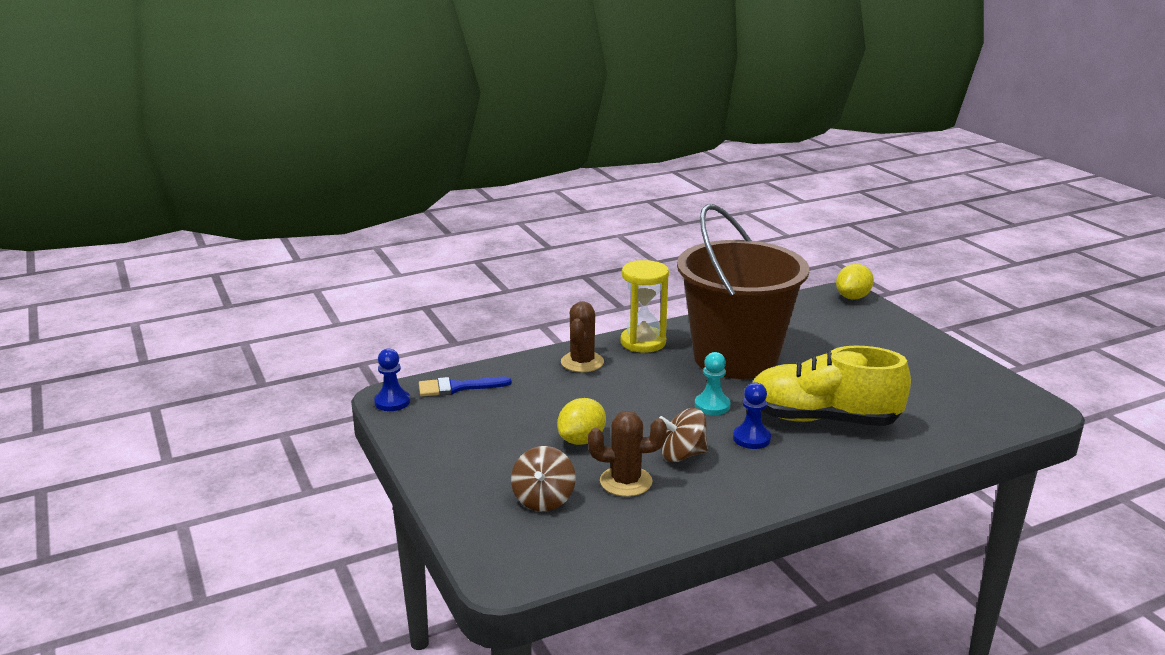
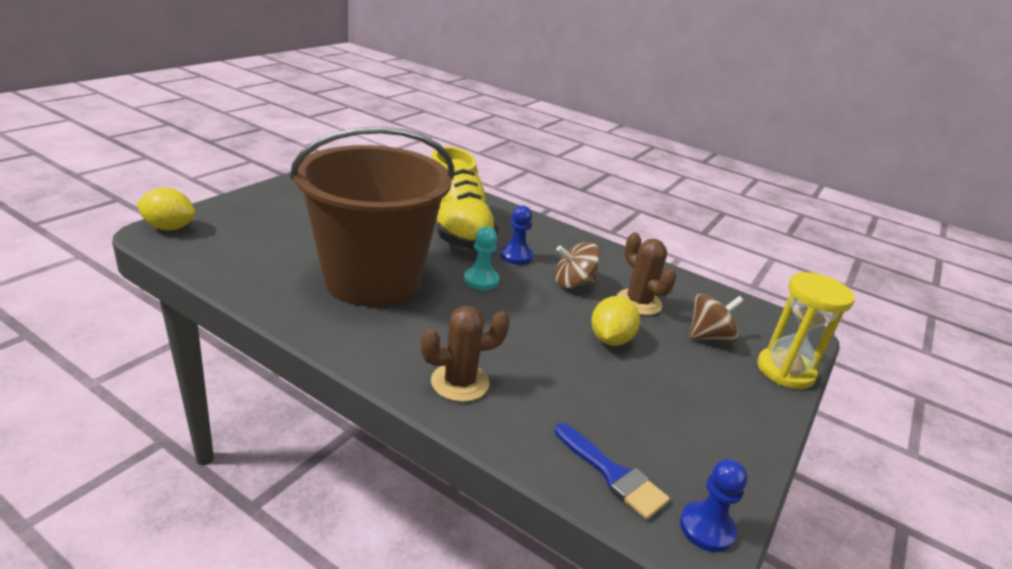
camera: 125 degrees left, 5 degrees up
(581, 440) = (610, 339): yellow lemon -> yellow lemon turned 75 degrees counterclockwise
(643, 342) = (372, 347): yellow hourglass -> yellow hourglass (785, 371)
(682, 455) = (573, 283): brown spinning top -> brown spinning top turned 120 degrees clockwise

